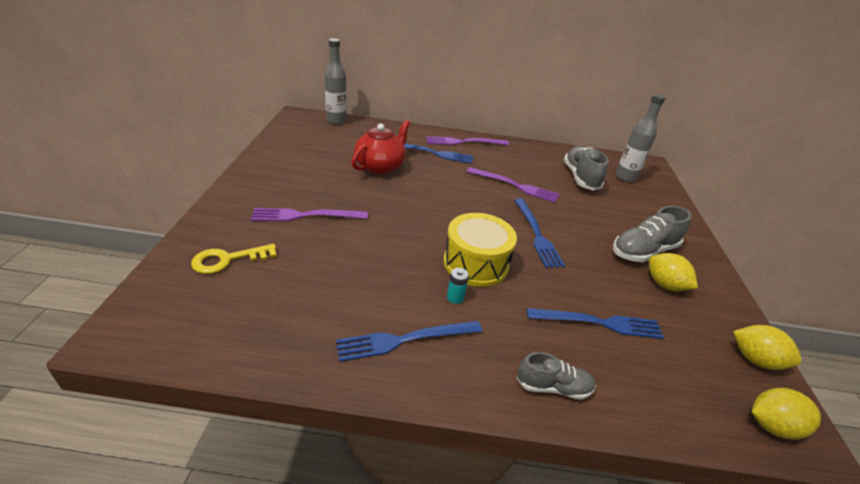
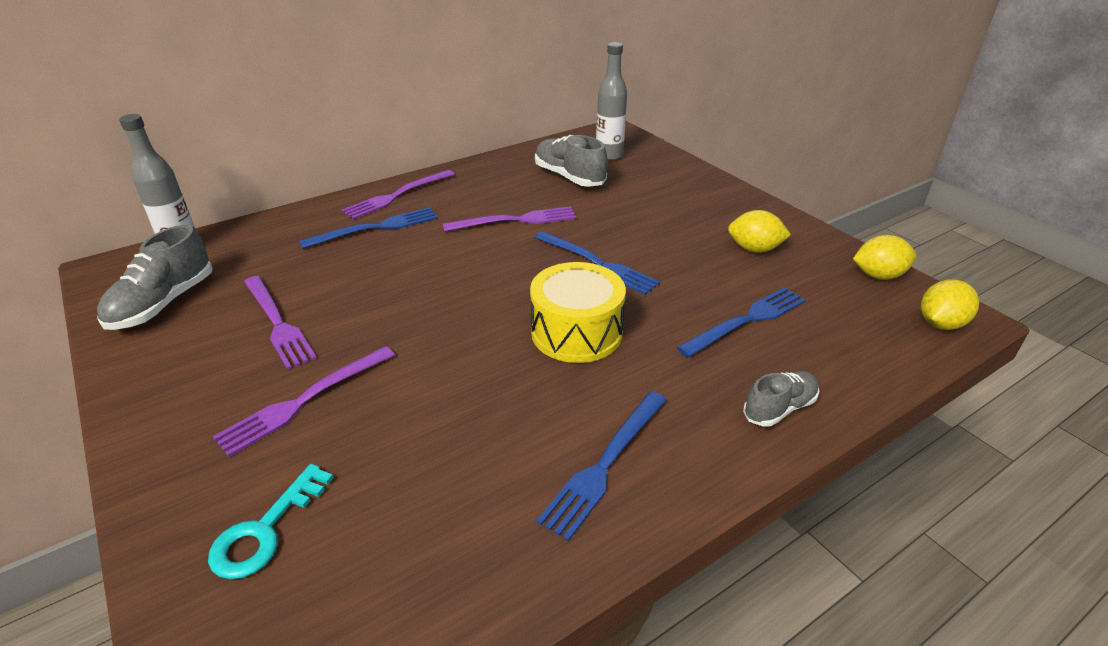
camera: 35 degrees left, 0 degrees up
(228, 260) = (265, 530): yellow key -> turquoise key
(335, 174) = (277, 323): none -> purple fork
(380, 166) = (327, 280): red teapot -> none
(455, 297) = (599, 383): turquoise battery -> none
(643, 251) = (705, 226): grey shoe -> grey shoe (163, 303)

